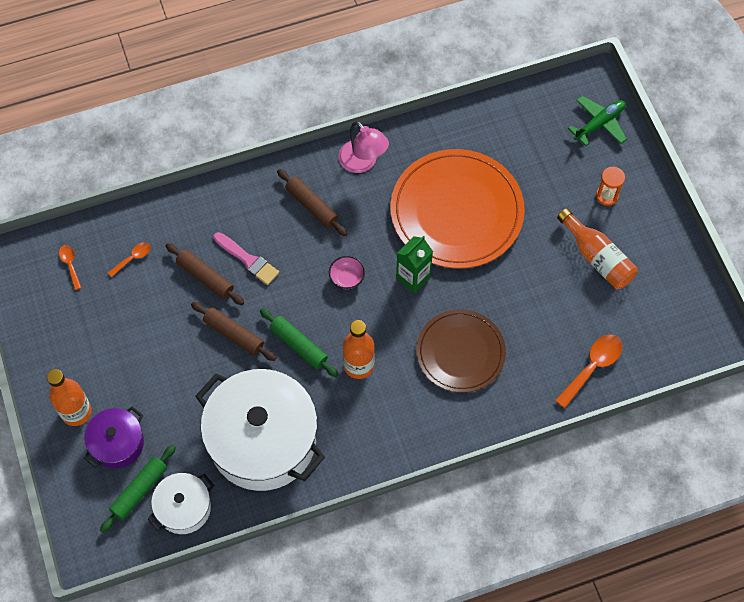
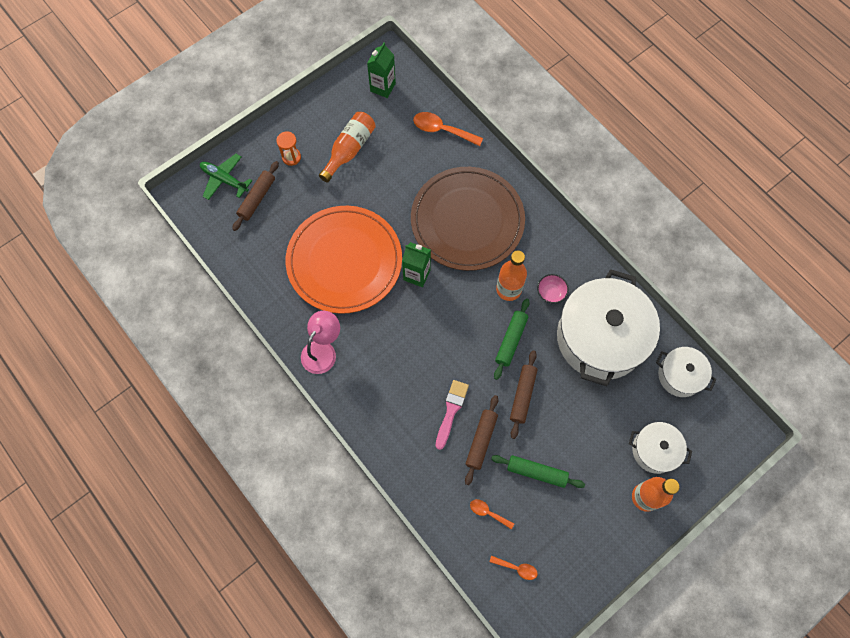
camera: 110 degrees left, 5 degrees up
(70, 265) = (516, 568): orange spoon -> orange spoon turned 120 degrees counterclockwise
(117, 443) = (655, 450): purple pot -> white pot
(139, 490) = (683, 415): green rolling pin -> green rolling pin (536, 472)
(312, 206) = (380, 377): brown rolling pin -> brown rolling pin (257, 198)
(347, 278) = (437, 325): pink bowl -> pink bowl (551, 292)
(460, 352) = (467, 220): brown plate -> brown plate, size x1.57
(675, 320) = (383, 87): none -> green carton

